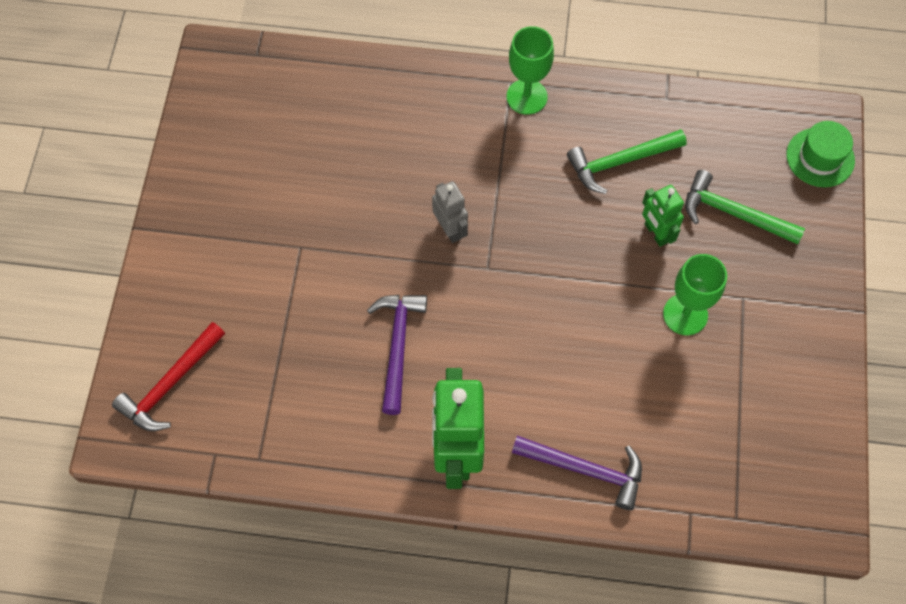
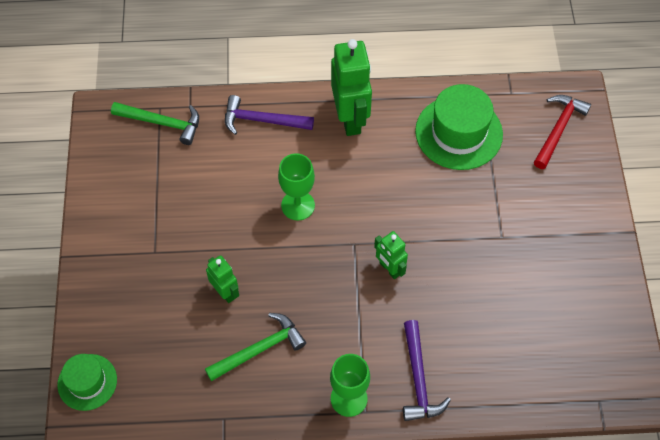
camera: 170 degrees right, 5 degrees down
(310, 402) = (458, 133): none -> green hat
(398, 346) = (408, 178): purple hammer -> purple hammer (418, 379)
(450, 229) = (389, 269): grey robot -> green robot
(685, 314) = (199, 232): green goblet -> green goblet (298, 205)
(733, 213) = (162, 319): green hammer -> green hammer (162, 123)

